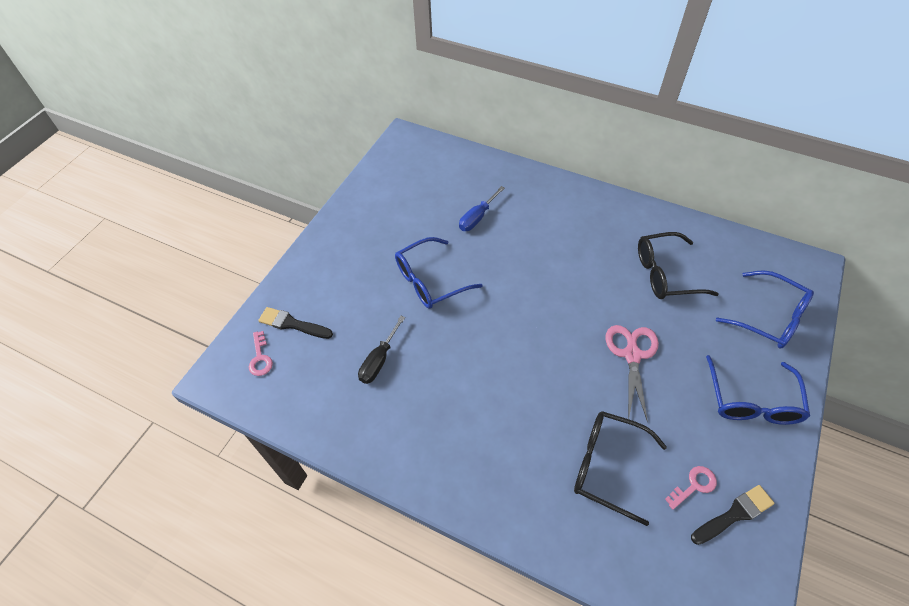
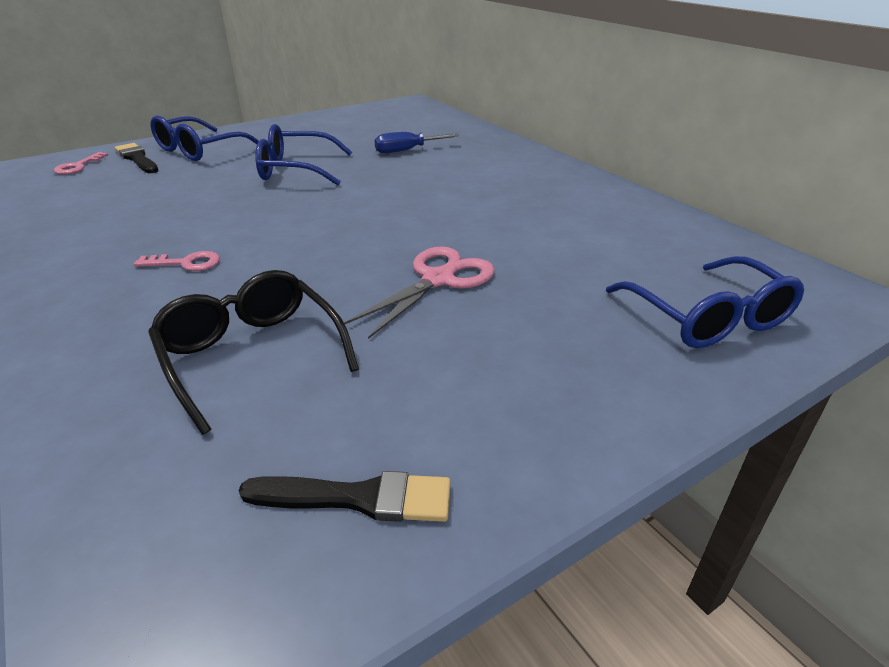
camera: 30 degrees right, 20 degrees down
(379, 360) = (163, 196): black screwdriver -> none
(666, 273) = (581, 237): black glasses -> none
(694, 485) = (342, 431): pink key -> pink key (186, 263)
(751, 400) = (569, 384): blue glasses -> blue glasses (200, 150)

